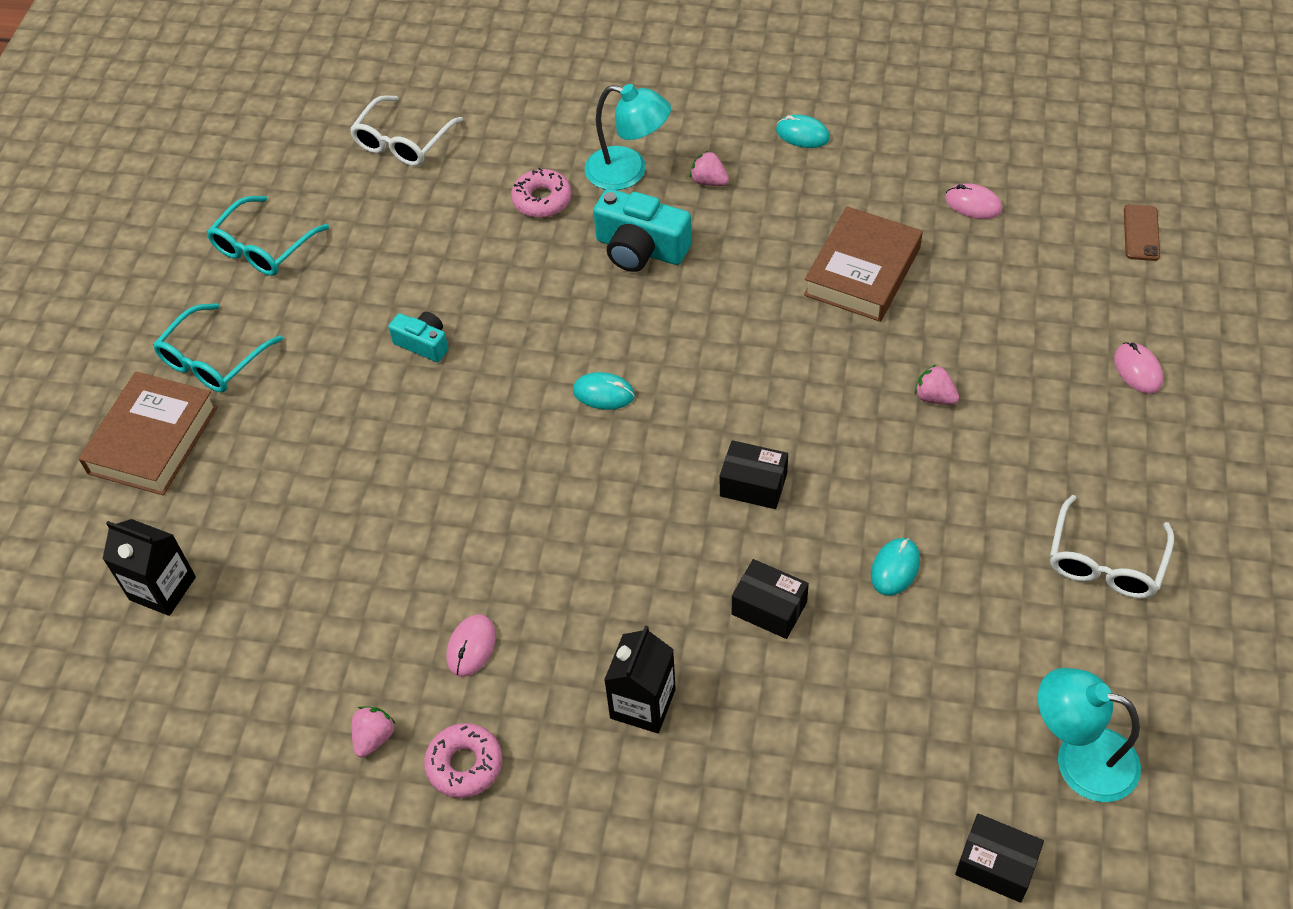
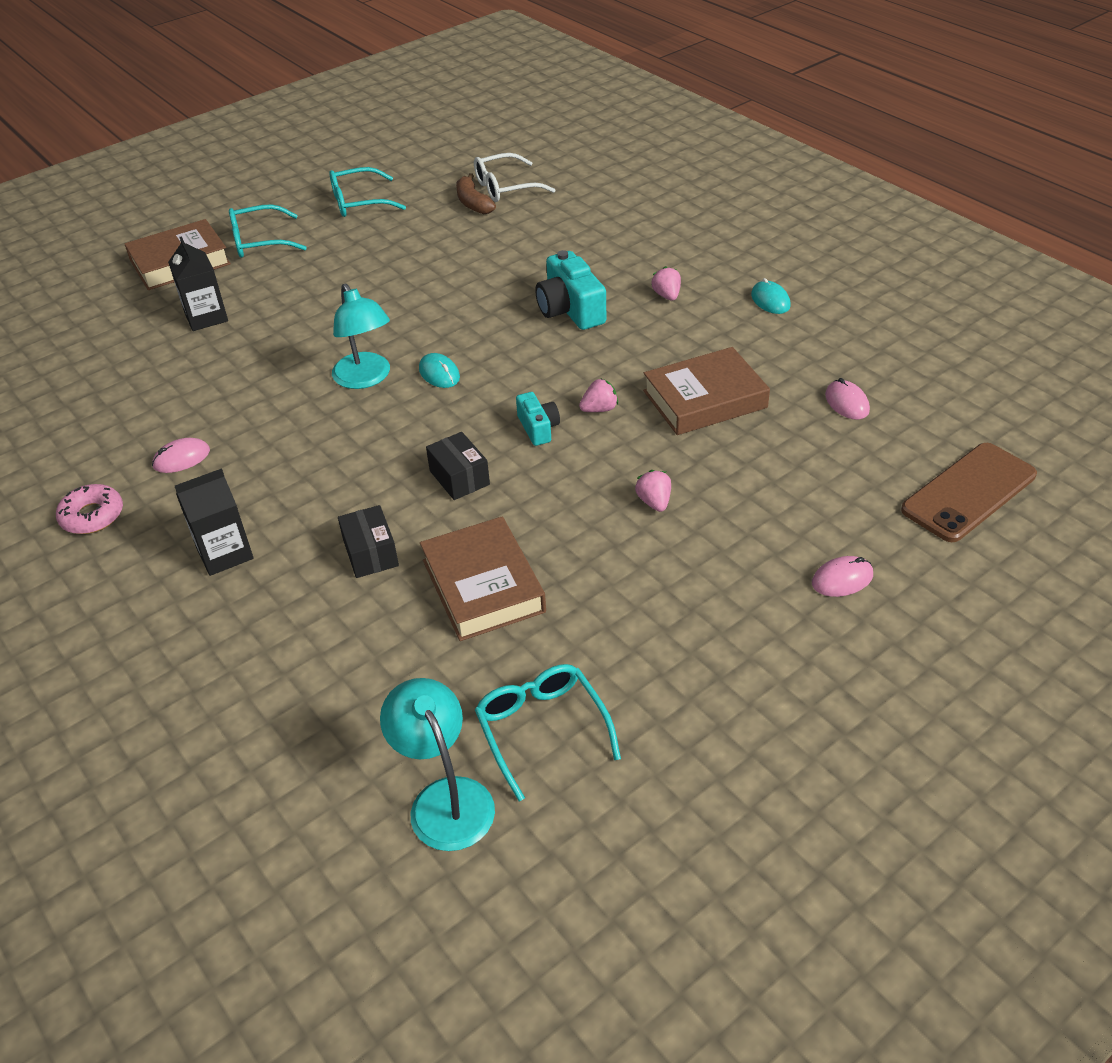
camera: 40 degrees right, 10 degrees down
(162, 588) = (86, 332): black carton -> black carton (206, 317)
(374, 738) = (72, 470): pink strawberry -> pink strawberry (599, 409)
(392, 180) = (473, 203): none -> brown banana
(423, 344) = (375, 291): turquoise camera -> turquoise camera (538, 428)
(542, 200) = (545, 254): pink donut -> none
(628, 172) = (620, 265): turquoise lamp -> turquoise lamp (366, 378)
(895, 568) = (483, 586): turquoise mouse -> brown book
(996, 865) = (293, 818): black box -> none
(1080, 651) = (542, 729): none -> turquoise glasses
(1105, 561) = (642, 686): white glasses -> none
(1137, 370) = (842, 579): pink mouse -> pink mouse turned 45 degrees clockwise
(1141, 233) = (969, 492): brown phone -> brown phone, size x1.94

